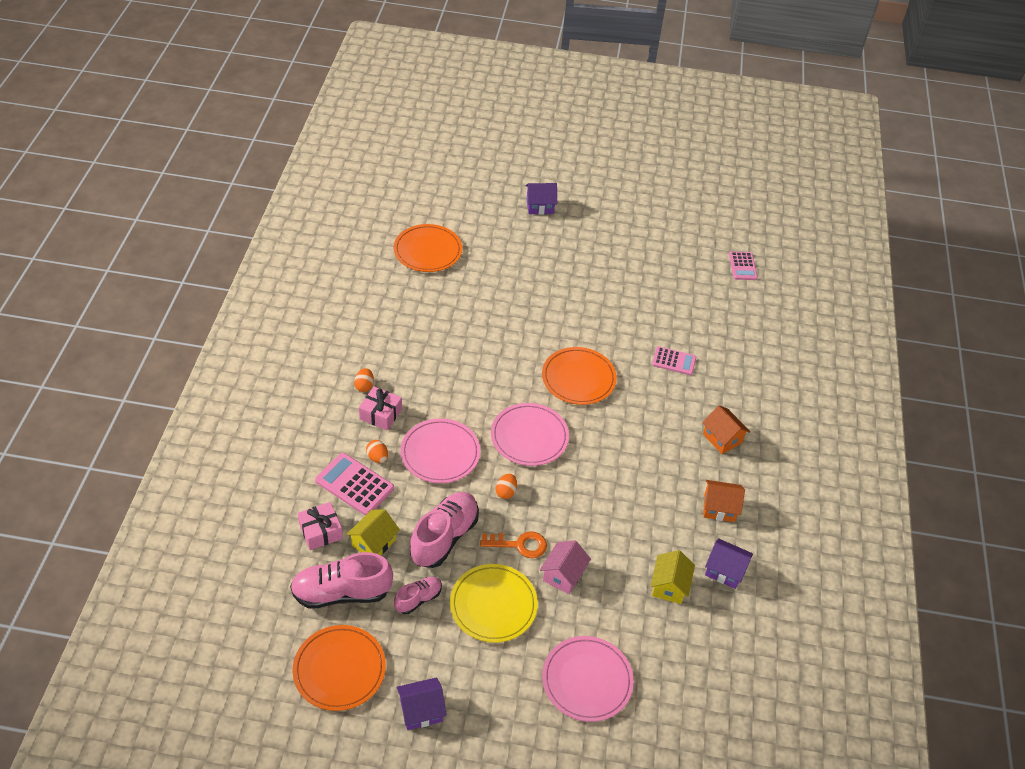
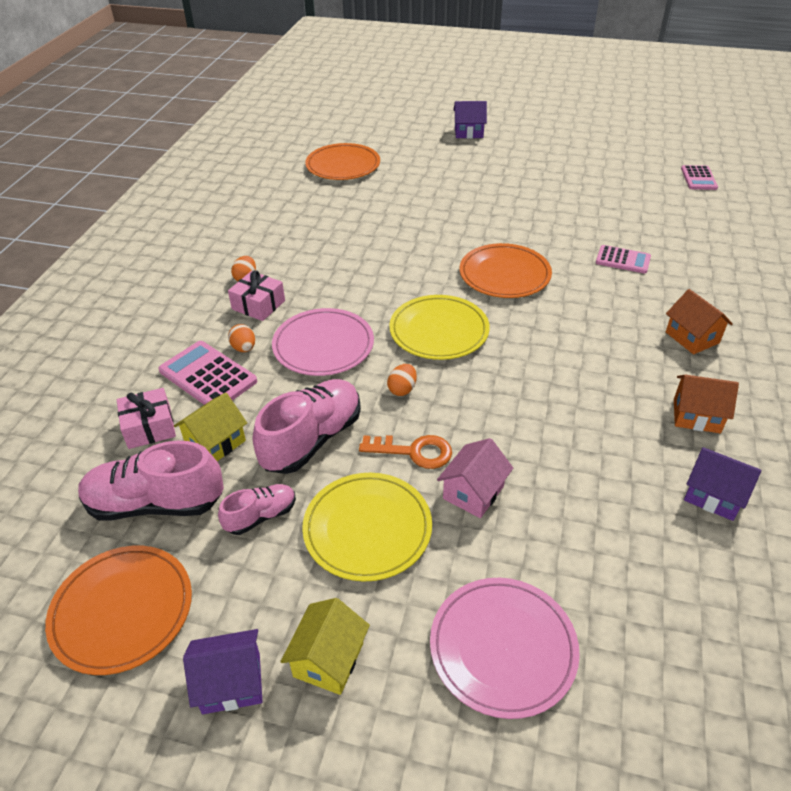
camera: 10 degrees right, 5 degrees down
(529, 437) = (439, 331): pink plate -> yellow plate
(669, 586) = (630, 513): yellow house -> yellow house (328, 660)

